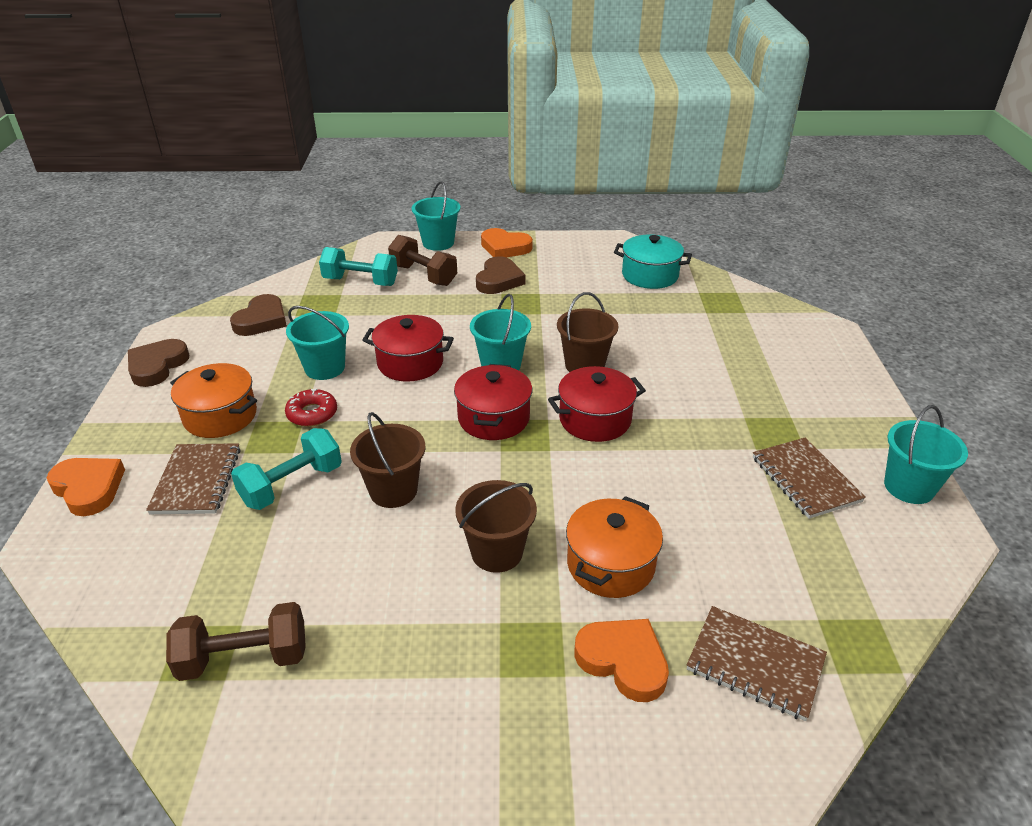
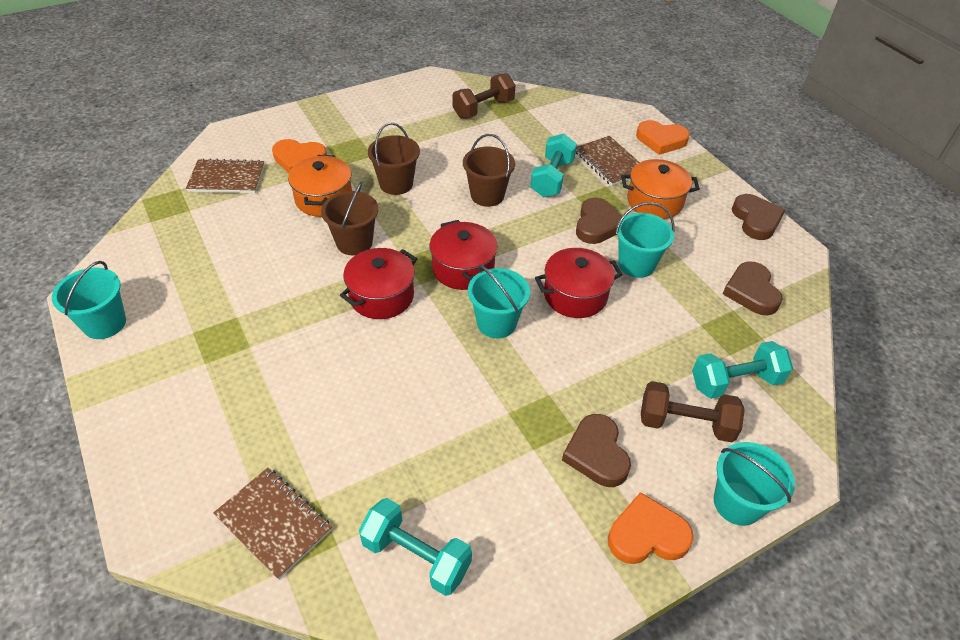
camera: 150 degrees right, 10 degrees up
(312, 413) = (597, 225): red donut -> brown heart
(584, 365) = (420, 353): brown bucket -> brown bucket (354, 242)
(650, 275) = (416, 556): turquoise pot -> turquoise dumbbell
(805, 479) = (193, 301): brown notebook -> brown notebook (274, 523)

